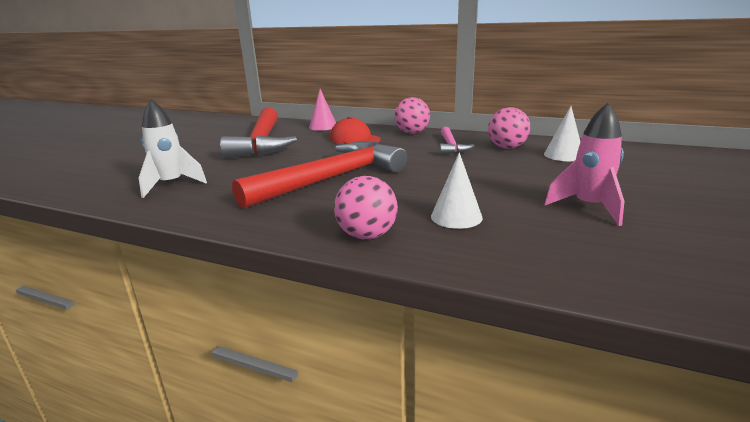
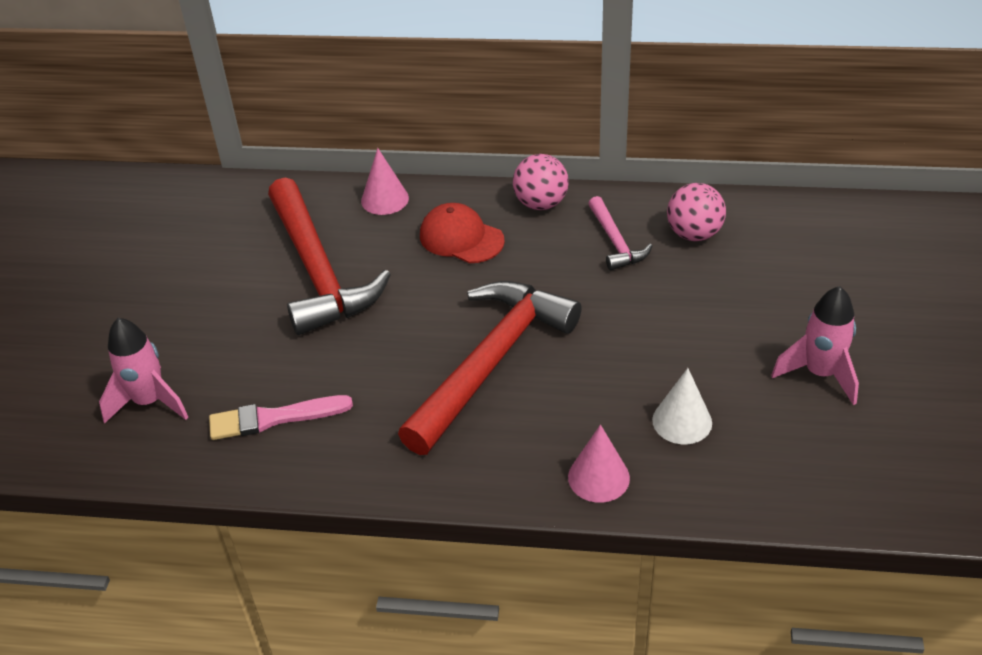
camera: 15 degrees left, 20 degrees up
(112, 172) = (150, 402): none -> pink rocket
(171, 185) = (274, 418): white rocket -> pink brush
(367, 235) = (598, 477): pink ball -> pink cone
(563, 155) = (772, 246): white cone -> none

